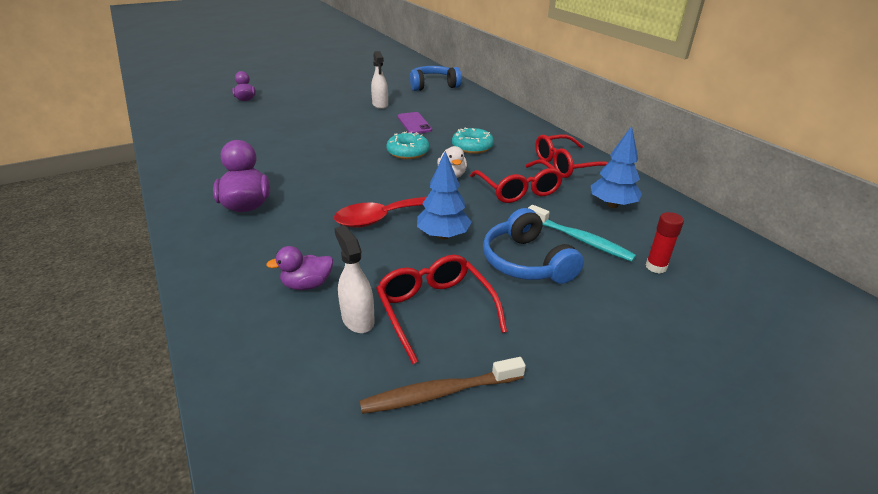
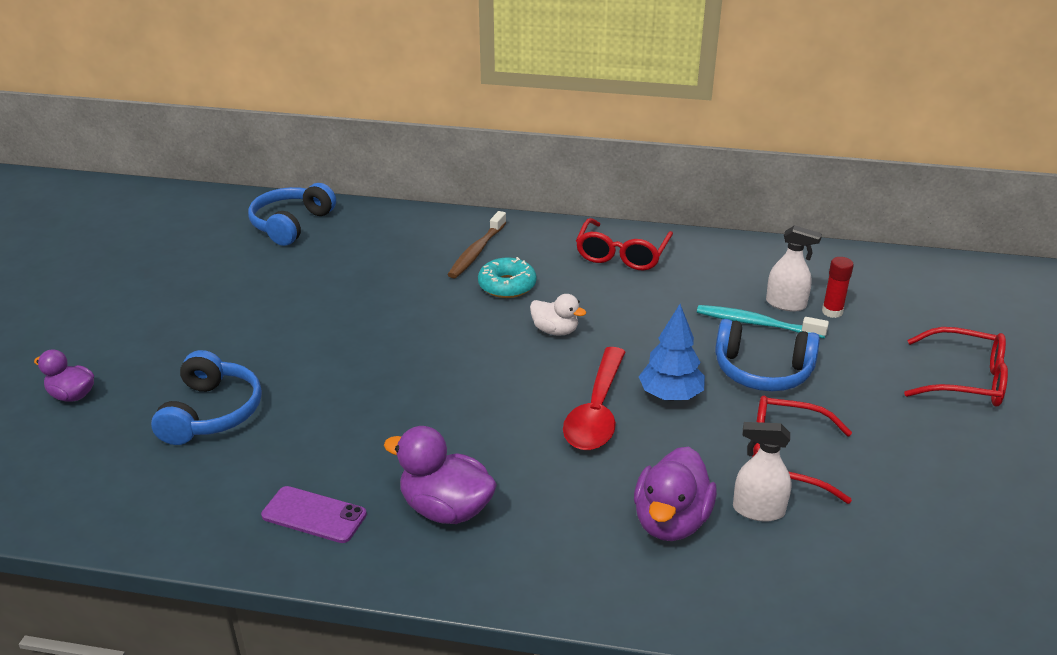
camera: 50 degrees left, 0 degrees up
(264, 126) = (211, 413): none -> blue headphones
(307, 285) = (671, 521): purple duck -> purple duck, size x1.61
(380, 105) = (289, 290): white spray bottle -> white spray bottle (786, 304)
(408, 152) = (461, 333): turquoise donut -> none
(414, 123) = (388, 292): purple phone -> purple phone (314, 515)
(440, 393) = (892, 505): brown toothbrush -> brown toothbrush (477, 251)
(518, 190) = (635, 308): red glasses -> red glasses (965, 380)
(580, 239) = (757, 324): turquoise toothbrush -> turquoise toothbrush turned 150 degrees counterclockwise
(612, 205) = (721, 274): blue tree -> none

